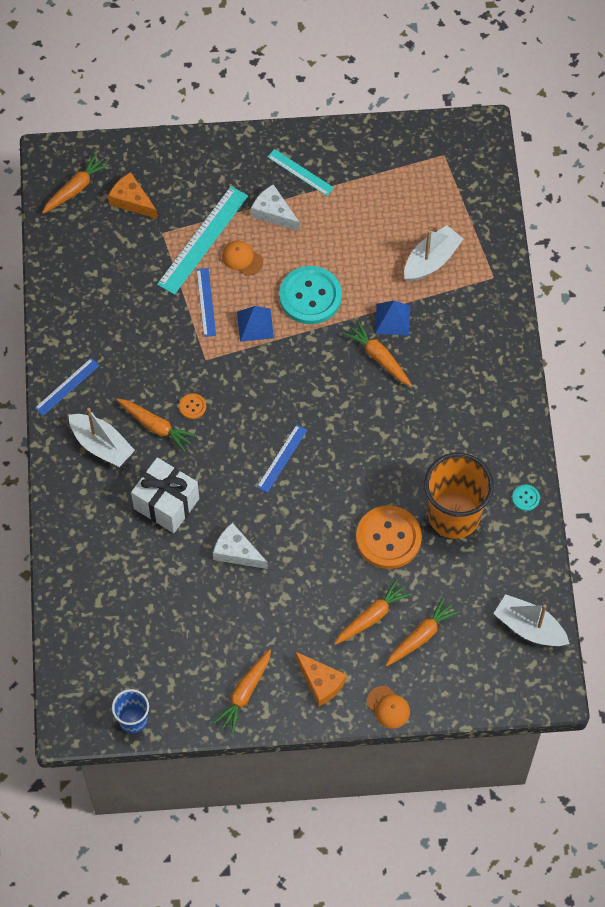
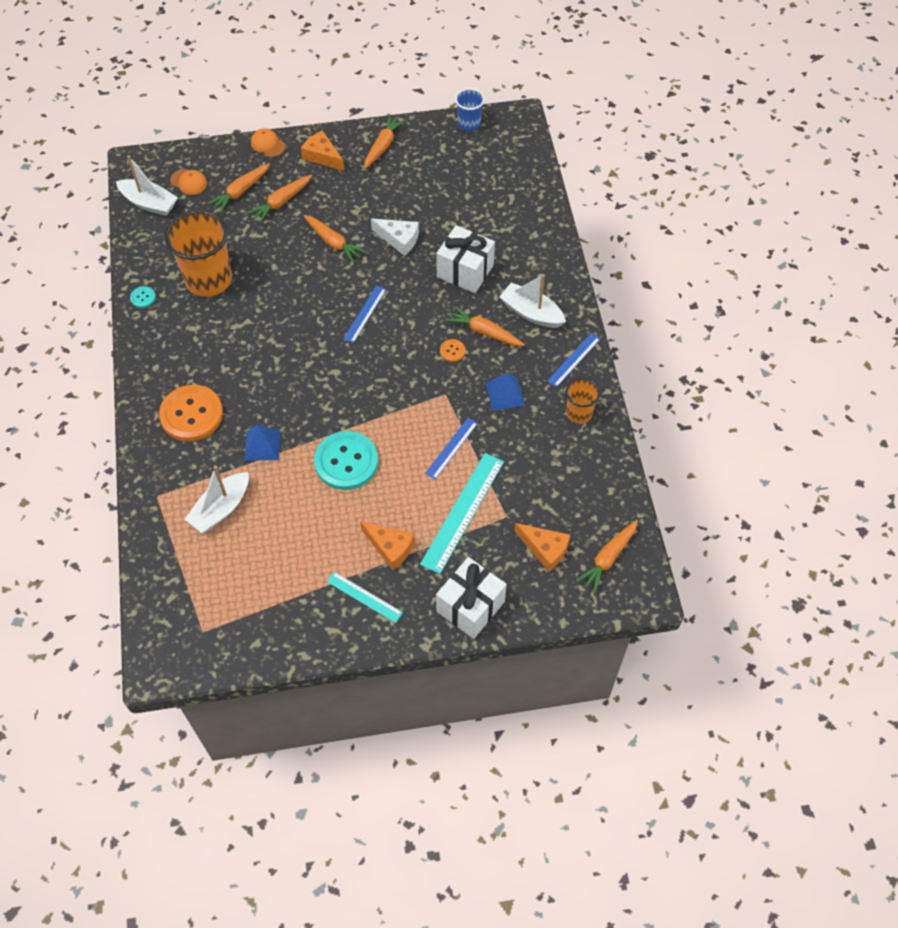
camera: 175 degrees right, 5 degrees down
(73, 328) = (579, 413): none -> orange cup
(206, 157) = (470, 606): none -> white gift
(206, 302) = (451, 448): blue ruler -> blue ruler turned 45 degrees clockwise
(242, 259) = (419, 495): orange cap -> orange cap (189, 182)
(255, 325) = (400, 430): blue pyramid -> blue pyramid (505, 394)
(273, 213) = (390, 547): white cheese -> orange cheese
(378, 357) = (276, 408): orange carrot -> orange carrot (333, 242)
(388, 538) = (267, 258): orange button -> orange button (191, 414)

